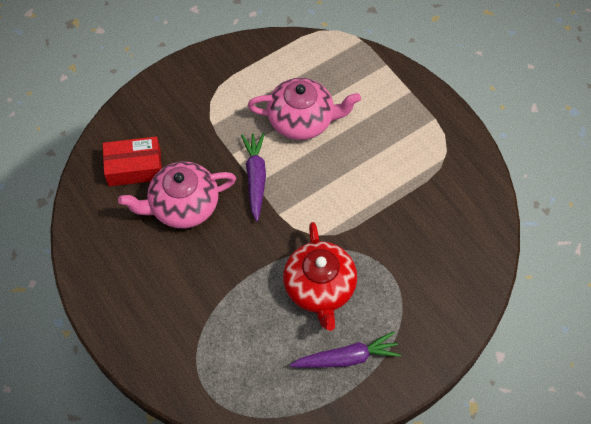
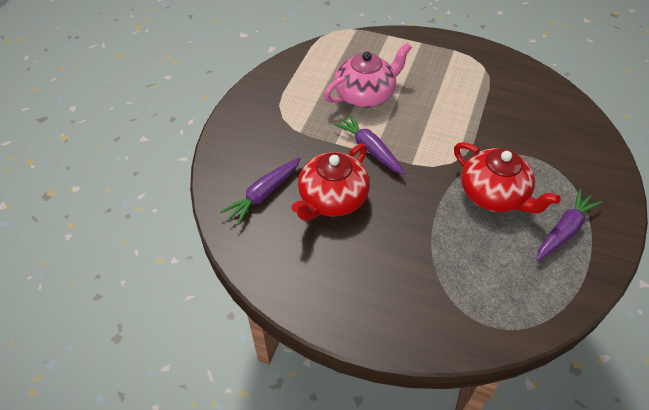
camera: 35 degrees left, 10 degrees down
(134, 167) = (264, 194): red box -> purple carrot
(183, 205) = (332, 199): pink teapot -> red teapot

